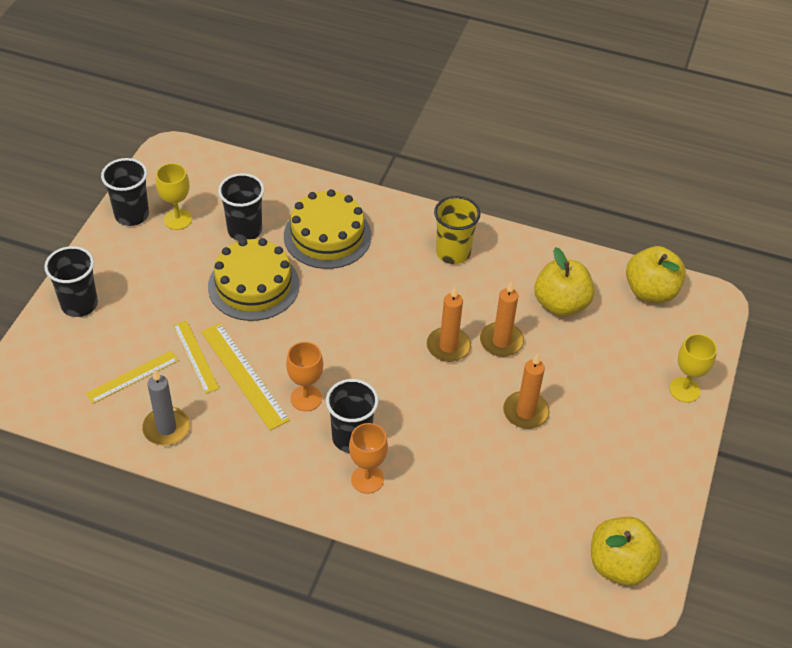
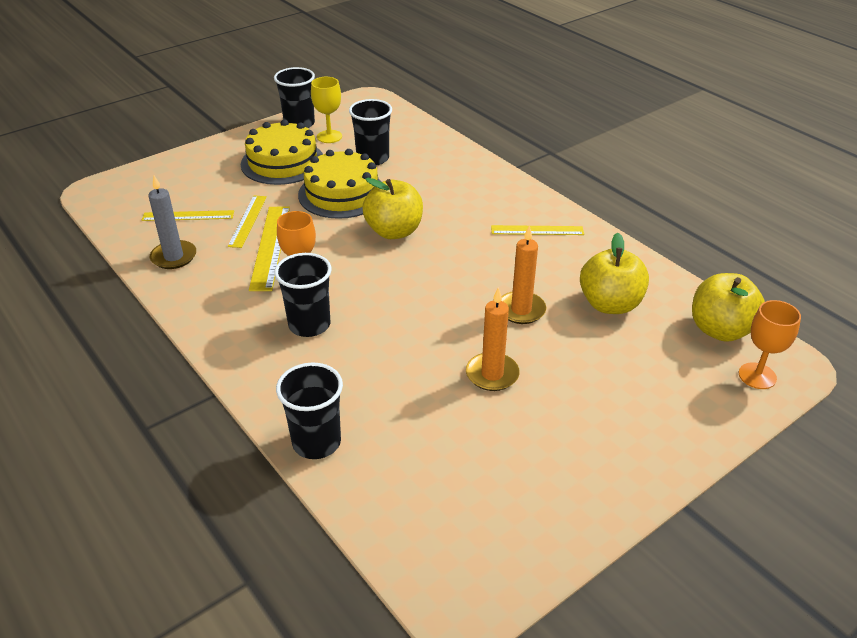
camera: 35 degrees right, 10 degrees down
(79, 304) = (203, 161): black cup -> black cup (316, 442)
(327, 236) = (436, 183): yellow cake -> yellow cake (282, 162)
(367, 479) = (290, 361): orange goblet -> orange goblet (757, 376)
(448, 346) = (465, 294): orange candle -> none
(453, 252) = (537, 230): yellow cup -> yellow ruler
(619, 565) = (466, 558): yellow apple -> yellow apple (394, 231)
(684, 390) = (689, 429): yellow goblet -> none

